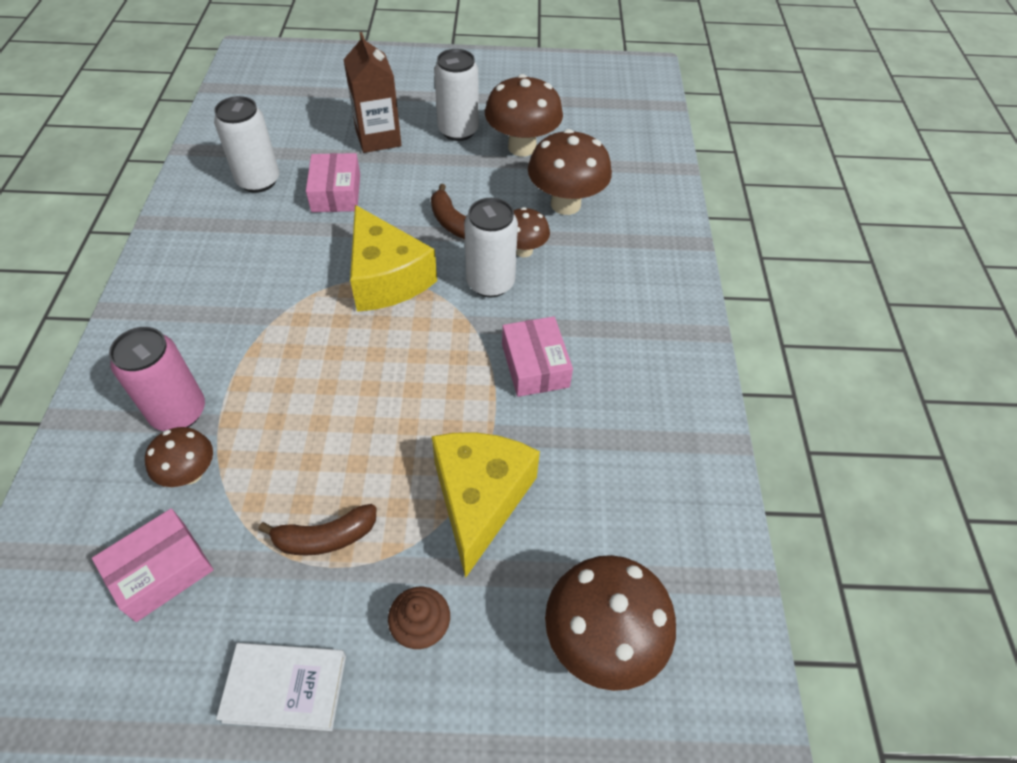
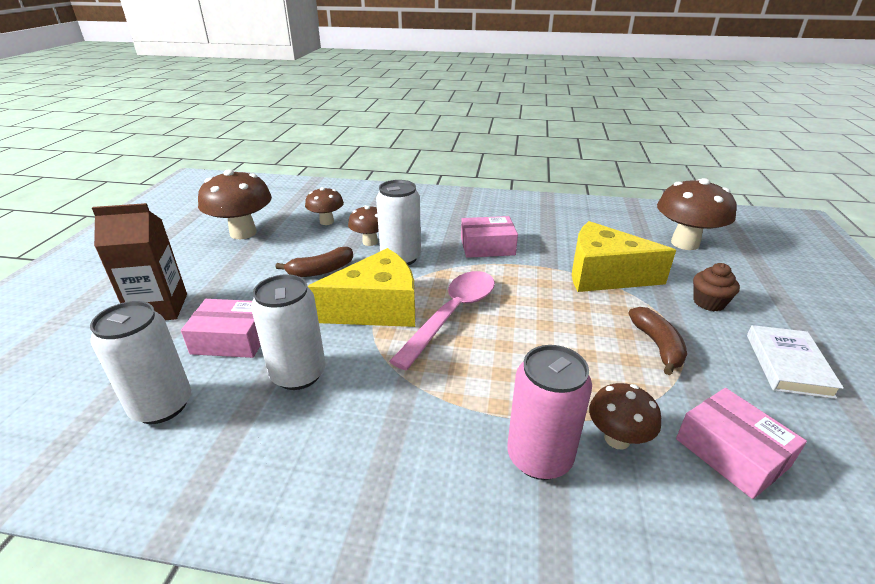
camera: 80 degrees left, 20 degrees down
(379, 340) = (452, 314): none -> pink spoon
(458, 131) = (192, 261): white can -> white can (298, 374)
(565, 204) = (326, 221): brown mushroom -> brown mushroom, size x0.58

